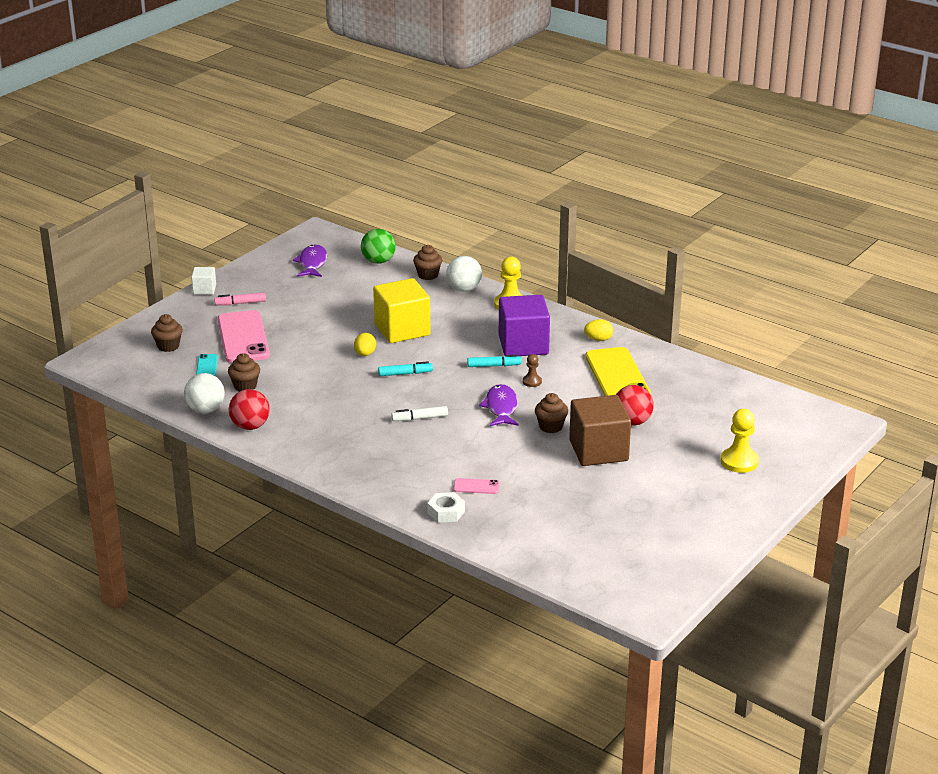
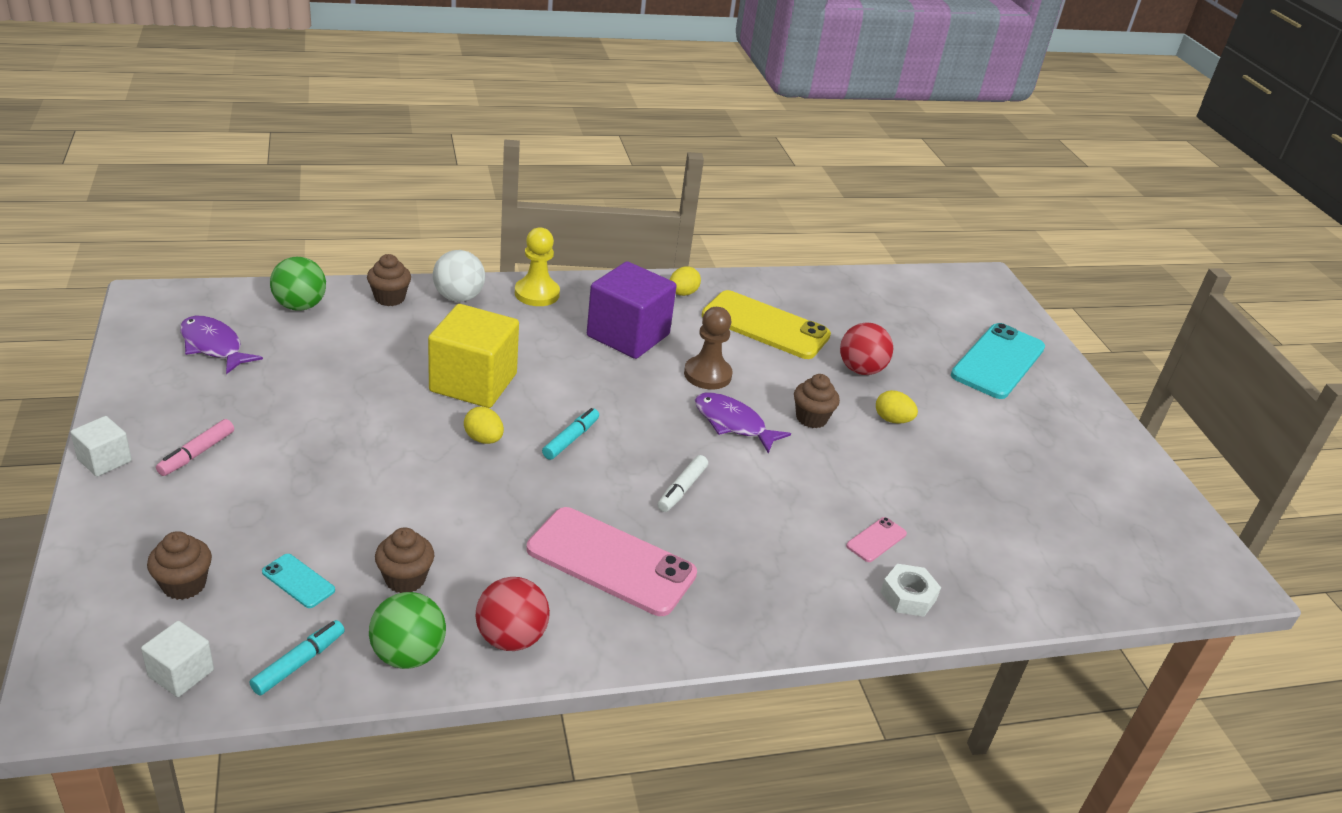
camera: 55 degrees left, 5 degrees up
(127, 372) = (181, 673): none -> white cube
(205, 410) = (408, 655): white ball -> green ball
(243, 337) = (283, 504): pink phone -> pink phone (611, 562)
(494, 366) = (642, 376): turquoise marker -> turquoise marker (299, 663)
(532, 381) = (707, 375): brown pawn -> brown pawn, size x1.81
(598, 451) = (892, 420): brown cube -> yellow egg
(739, 462) = (998, 362): yellow pawn -> turquoise phone

